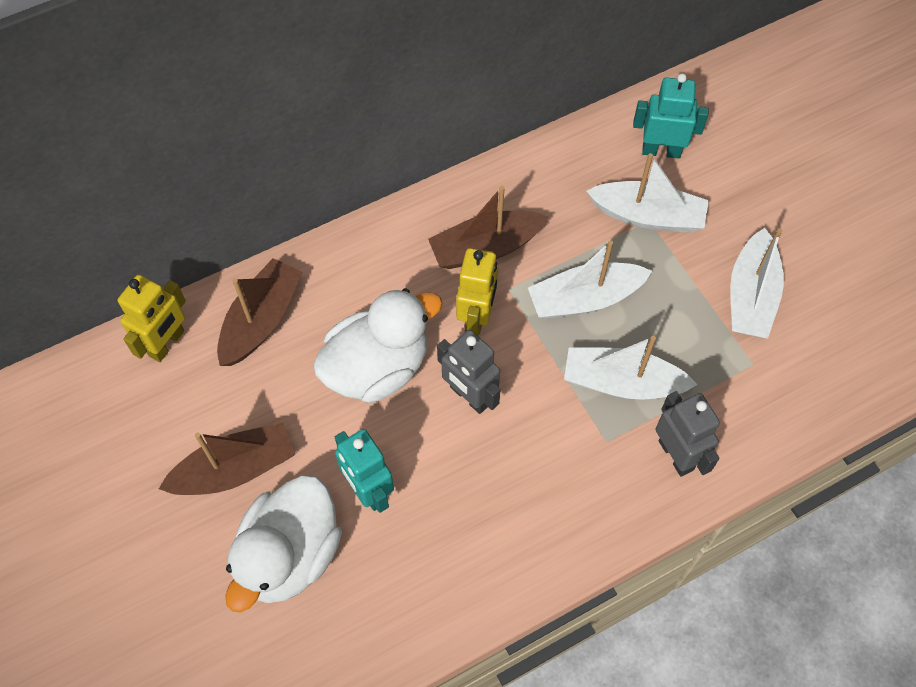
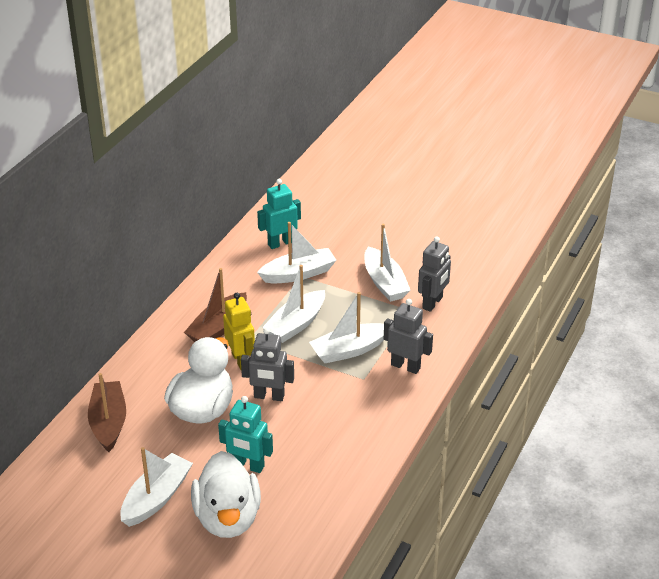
camera: 35 degrees left, 25 degrees down
(167, 343) = (56, 462): yellow robot -> none
(235, 469) = (156, 498): brown boat -> white boat
(792, 369) = (432, 303): none -> grey robot

